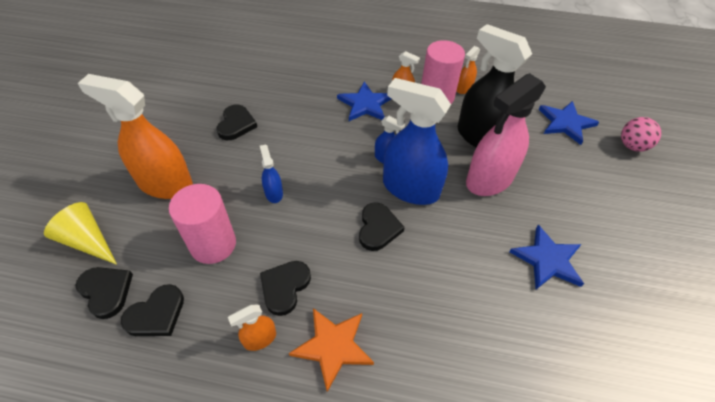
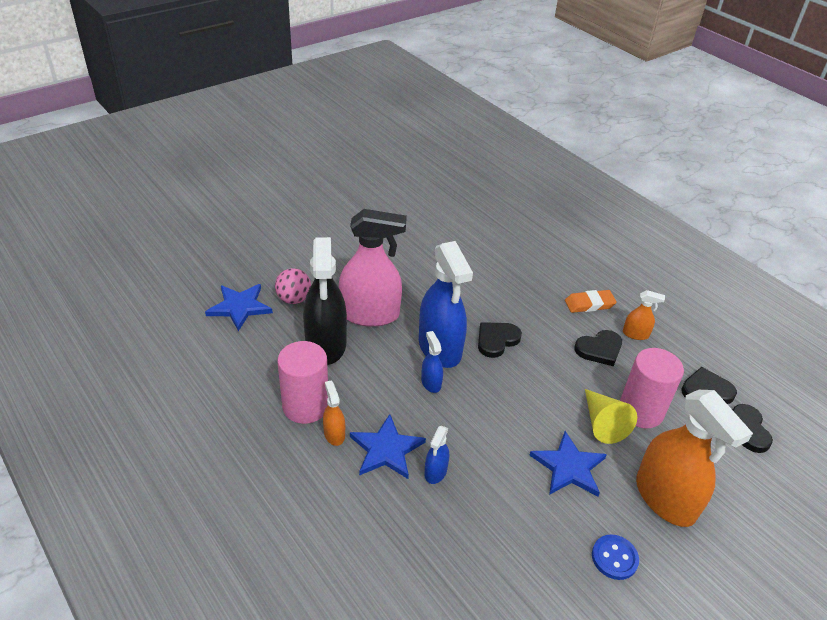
camera: 140 degrees left, 10 degrees down
(87, 241) = (758, 485): yellow cone -> yellow cone (602, 423)
(186, 130) = (614, 558): none -> blue button
(236, 124) = (550, 524): black heart -> none
(273, 193) = (561, 419): blue spray bottle -> blue spray bottle (435, 472)
(333, 346) = (589, 304): orange star -> orange eraser
(464, 88) = (265, 395): orange spray bottle -> none
(548, 260) = (404, 257): blue star -> blue star (569, 467)
(632, 146) = (227, 263): pink ball -> pink ball (294, 299)

